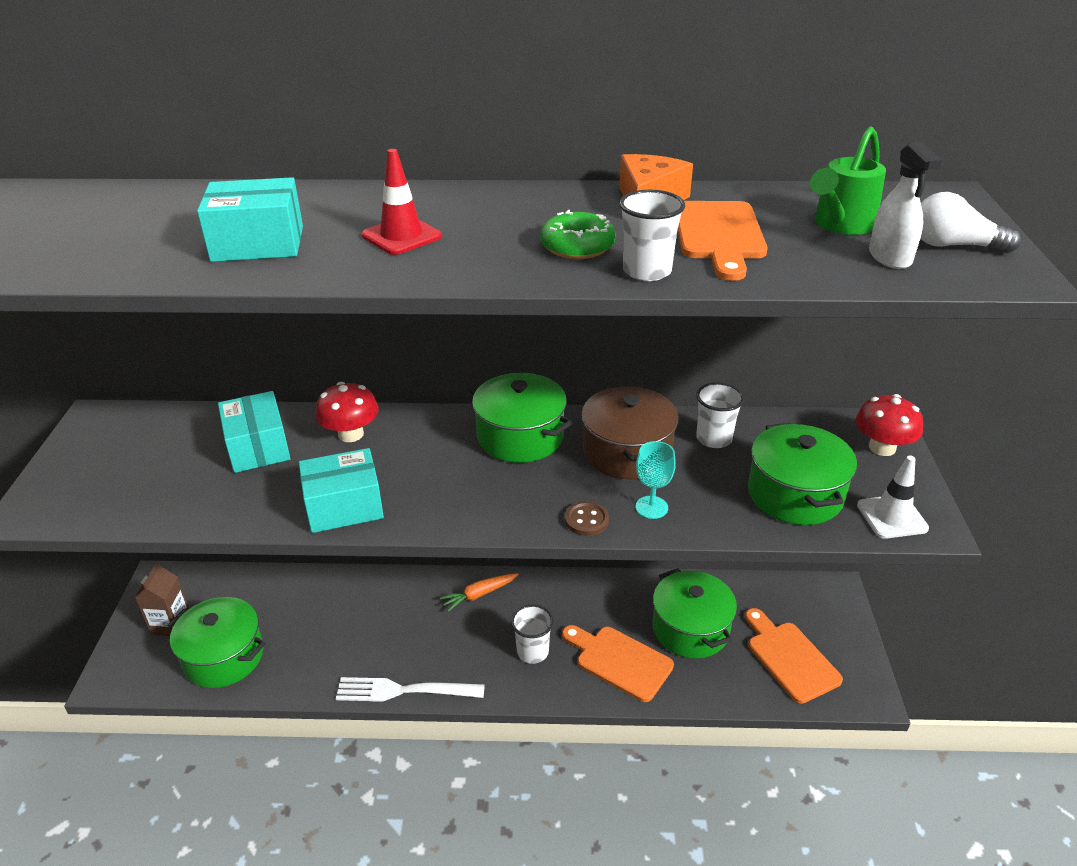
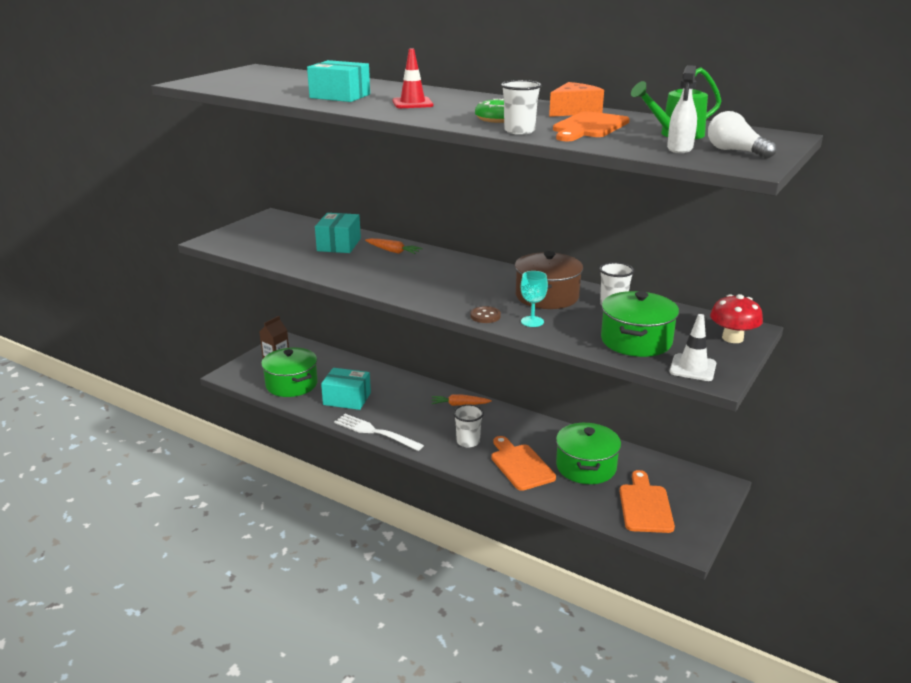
camera: 30 degrees right, 10 degrees down
(344, 506) = (357, 276): turquoise box -> turquoise box (347, 399)
(351, 434) = (393, 251): red mushroom -> orange carrot
(520, 437) = (488, 275): green pot -> none

